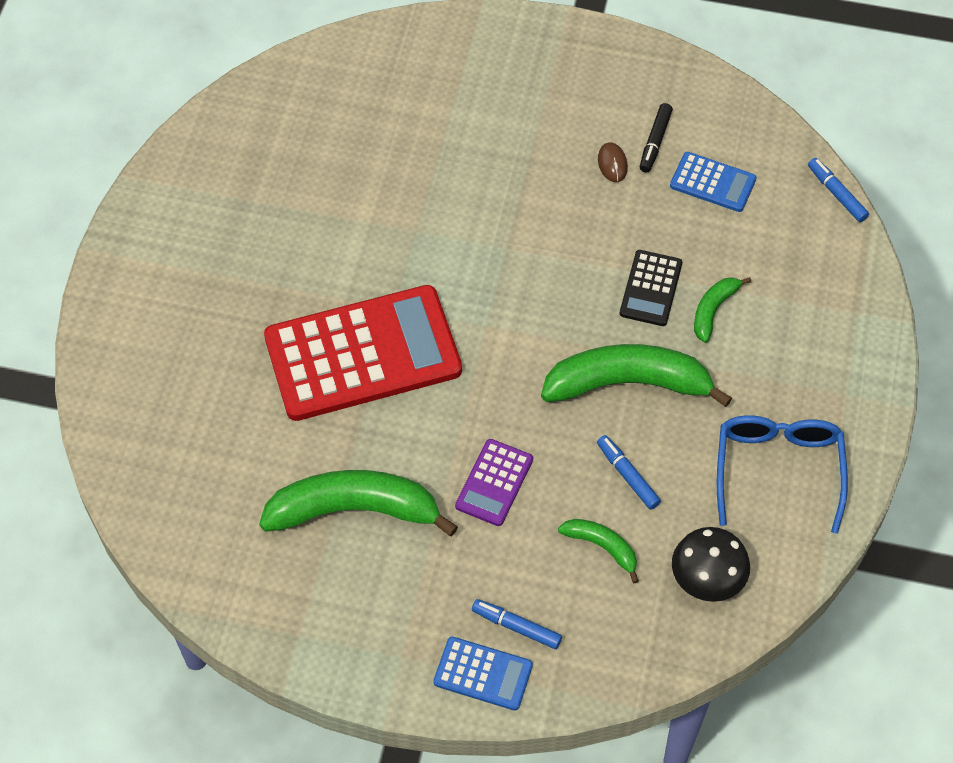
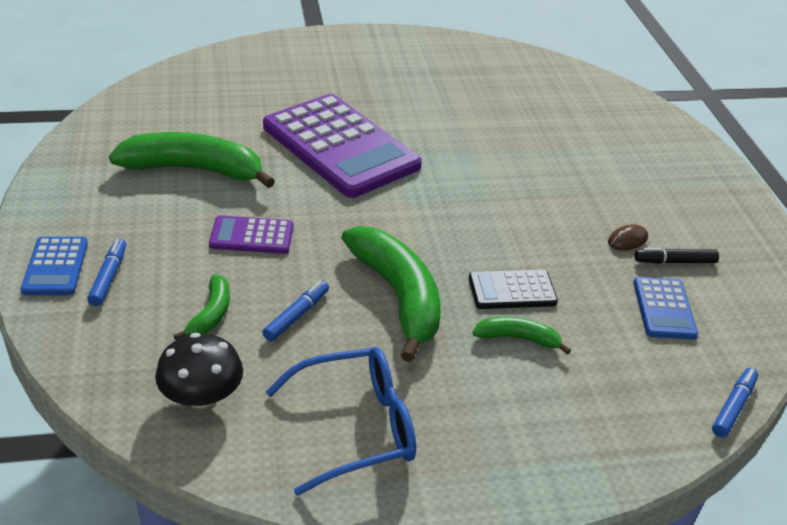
camera: 65 degrees right, 20 degrees down
(354, 510) = (194, 170): green banana -> green banana turned 60 degrees counterclockwise
(363, 354) = (340, 146): red calculator -> purple calculator

